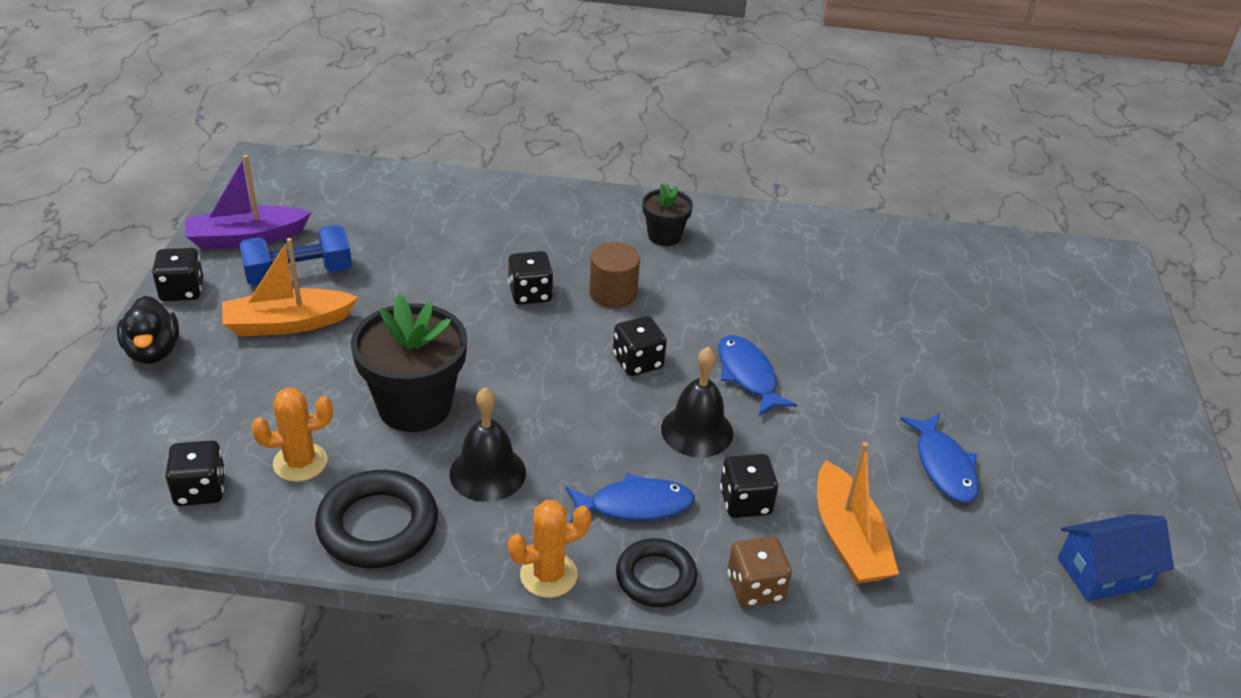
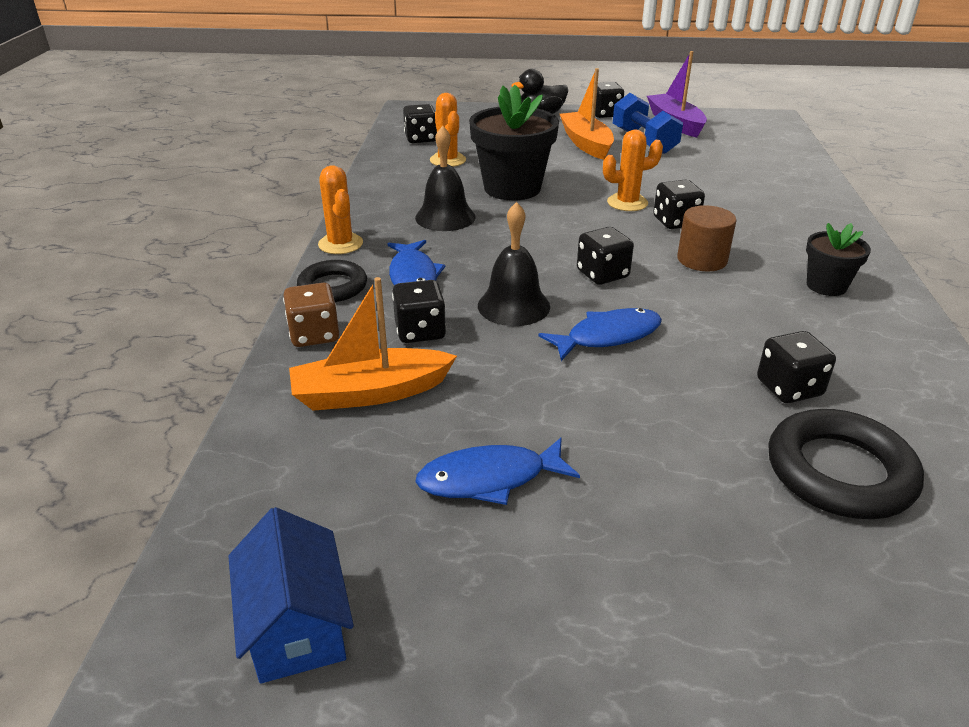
camera: 90 degrees right, 5 degrees down
(378, 526) = (391, 186): black ring -> black ring (839, 472)
(477, 318) = (627, 203): none -> orange cactus
(812, 294) = (789, 388): none -> black dice

